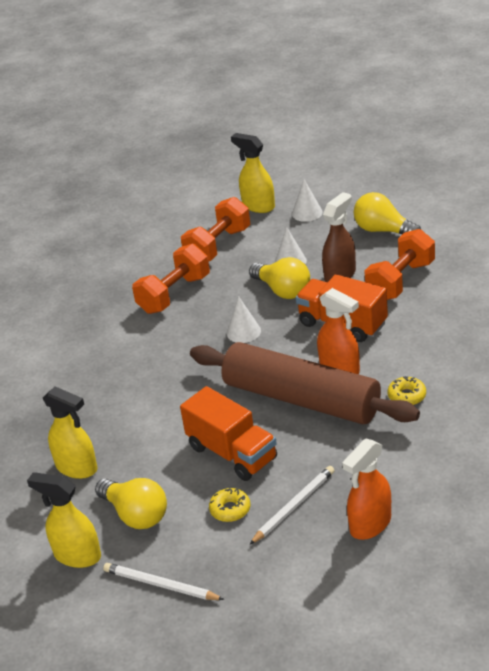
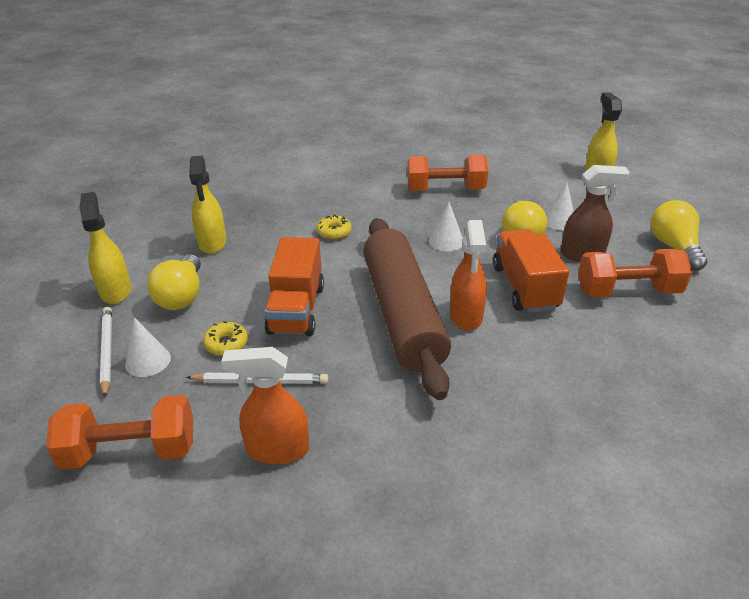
camera: 45 degrees right, 0 degrees up
(218, 246) = (525, 181): orange dumbbell -> orange dumbbell (131, 451)
(307, 213) = (628, 199): white cone -> white cone (148, 361)
(407, 396) = (481, 379): yellow donut -> yellow donut (334, 232)

